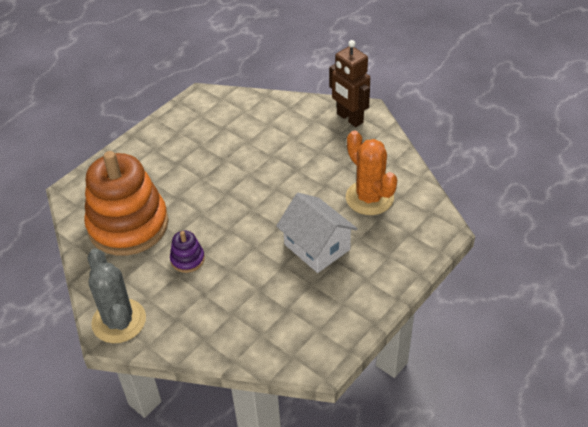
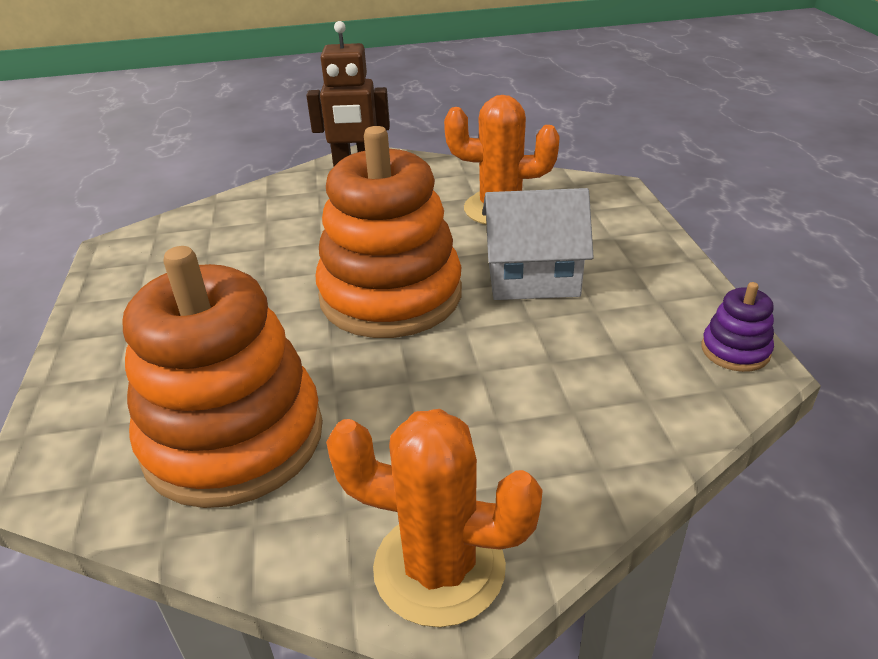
camera: 50 degrees left, 10 degrees down
(119, 321) = (439, 568): grey cactus -> orange cactus
(187, 259) = (402, 404): purple stacking toy -> purple stacking toy (735, 350)
(253, 208) = (390, 295): none -> orange stacking toy

